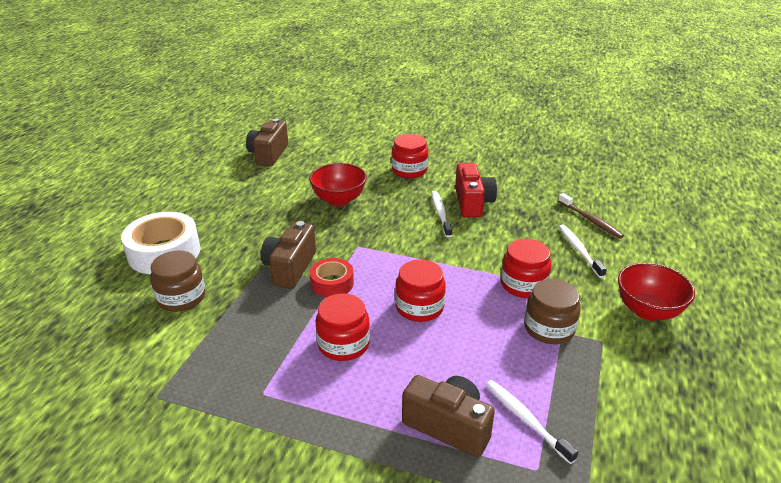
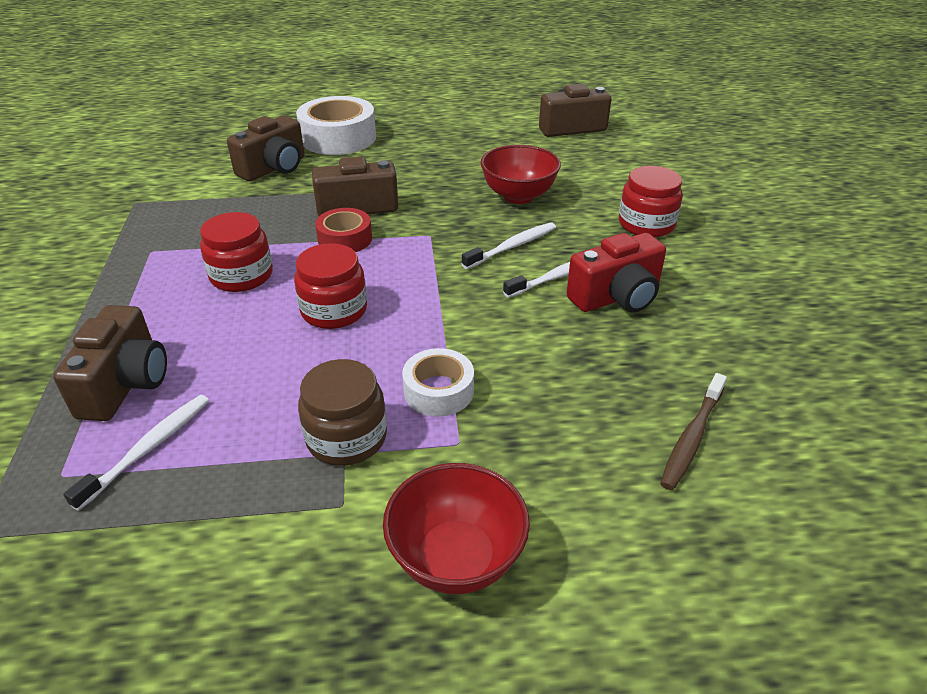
camera: 65 degrees right, 5 degrees up
(181, 297) = (274, 168): brown jar -> brown camera
(523, 284) = (438, 391): red jar -> white tape
(579, 250) = (579, 438): white toothbrush -> white toothbrush (512, 246)

